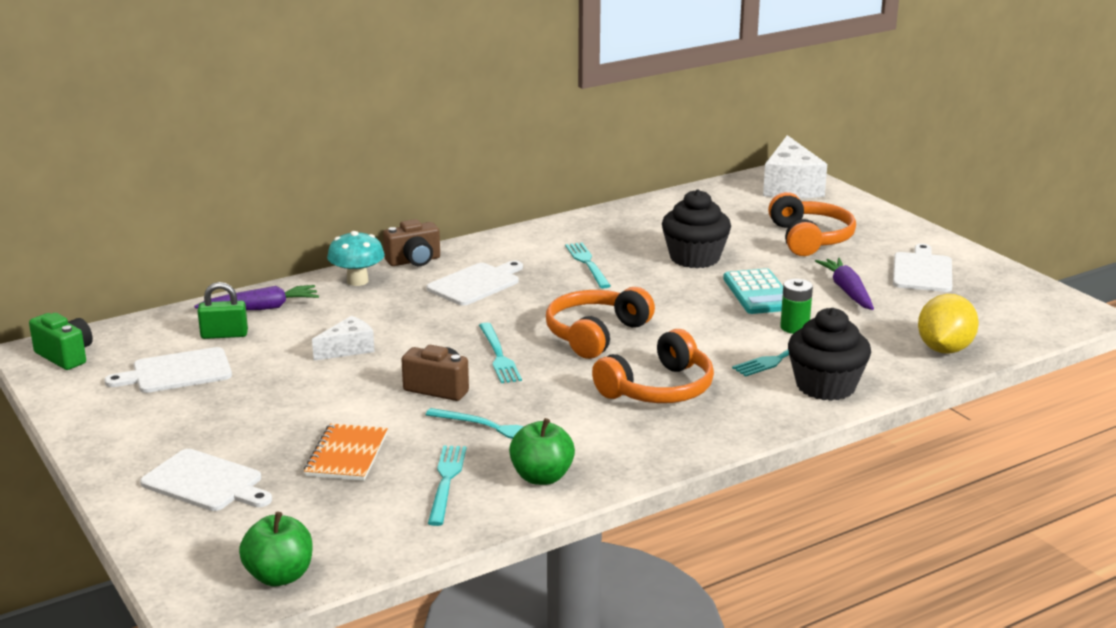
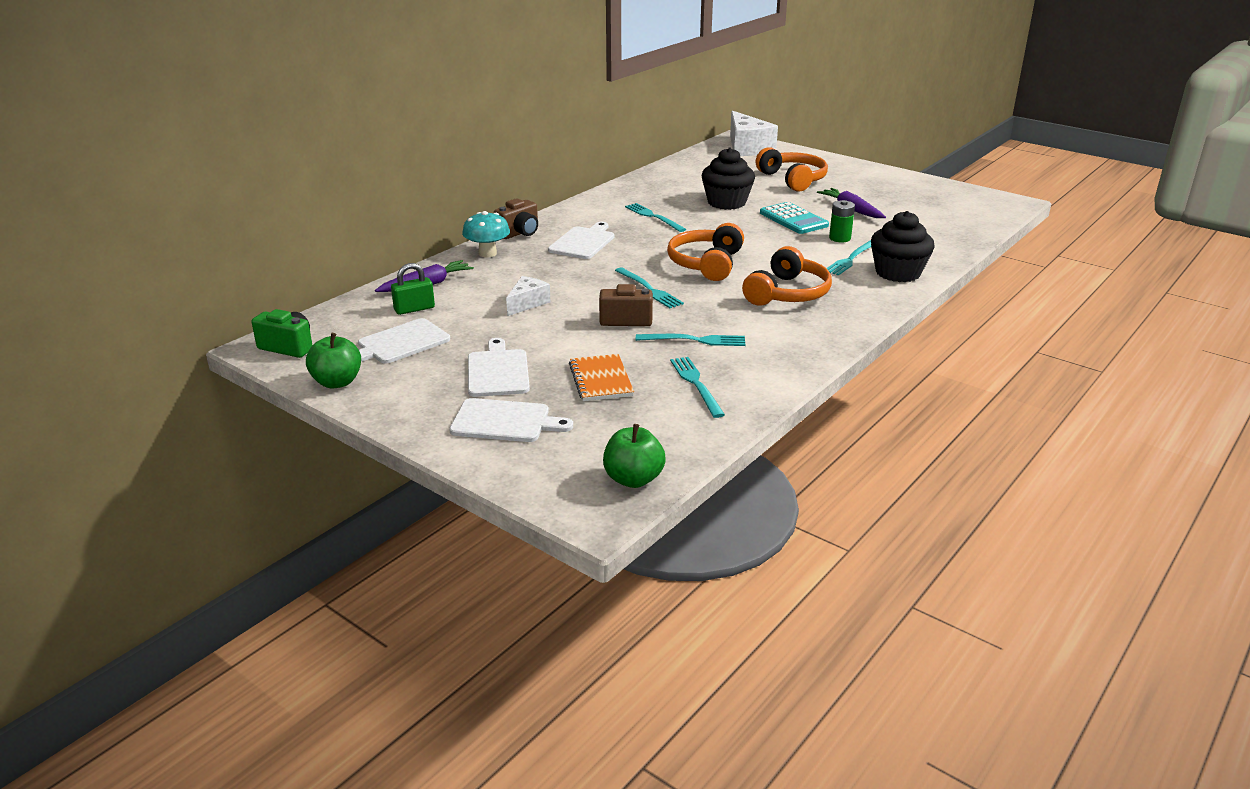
camera: 20 degrees left, 5 degrees up
(542, 477) = (763, 368): green apple -> green apple (337, 382)
(922, 271) = (887, 190): white cutting board -> white cutting board (498, 371)
(944, 349) = (950, 237): yellow lemon -> none

